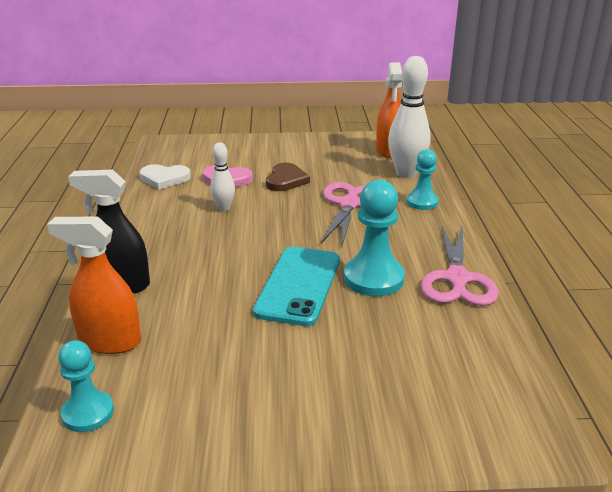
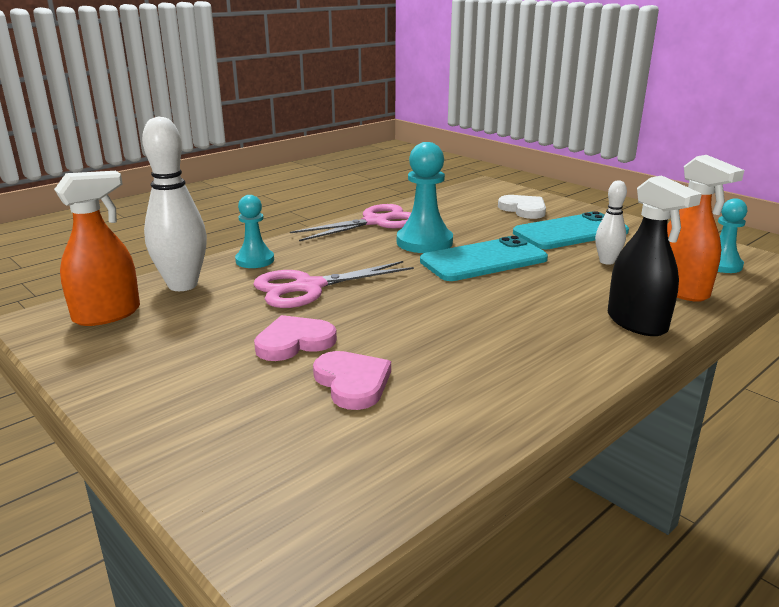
camera: 130 degrees left, 5 degrees down
(164, 178) = (424, 438): white heart -> white heart (524, 209)
(224, 208) = (427, 346): white bowling pin -> white bowling pin (607, 261)
(286, 180) = (294, 342): brown heart -> pink heart
(289, 378) = (570, 232): none -> turquoise phone

